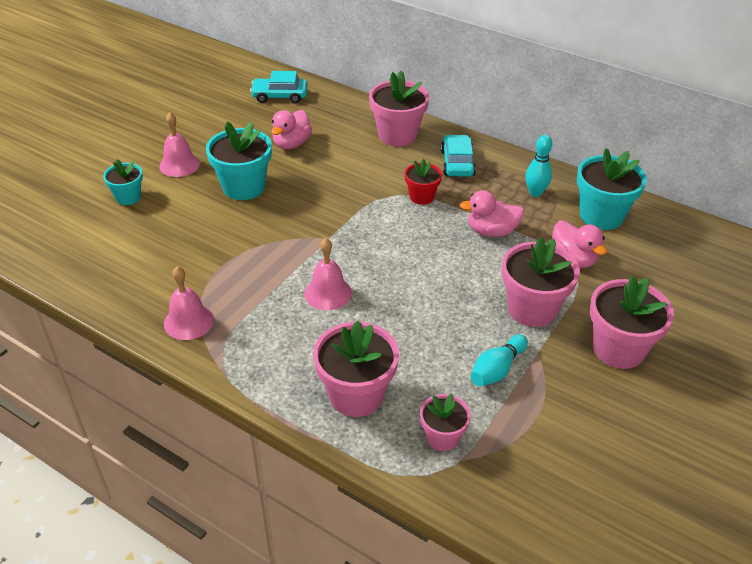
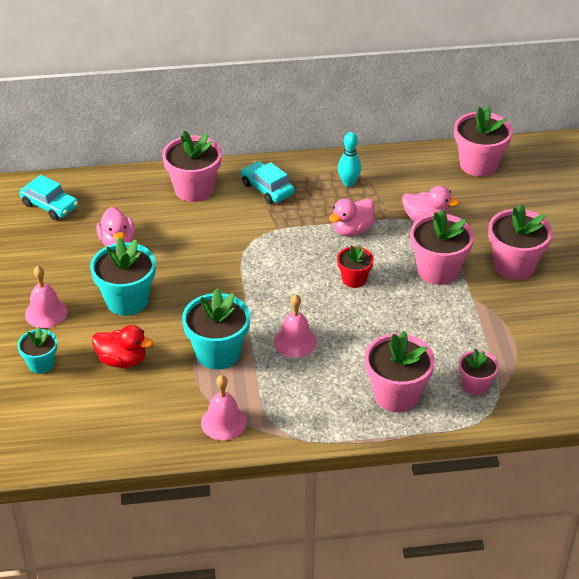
camera: 40 degrees left, 0 degrees up
(182, 227) = (122, 360): none -> red duck
(279, 96) = (50, 205): turquoise car -> turquoise car turned 105 degrees counterclockwise
(421, 197) = (273, 231): red flower pot -> red flower pot (354, 279)
(497, 369) = (460, 324): turquoise bowling pin -> none
(601, 216) = (410, 176): turquoise flower pot -> turquoise flower pot (218, 353)
(685, 239) = (478, 164): none -> pink flower pot

